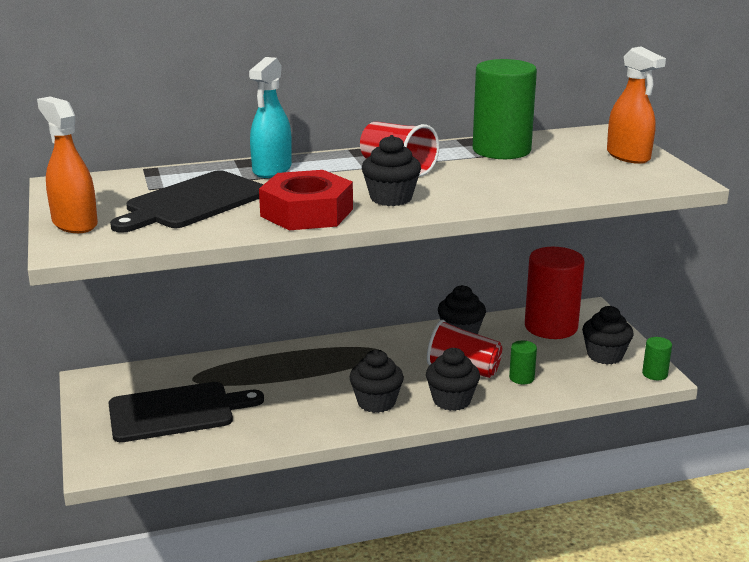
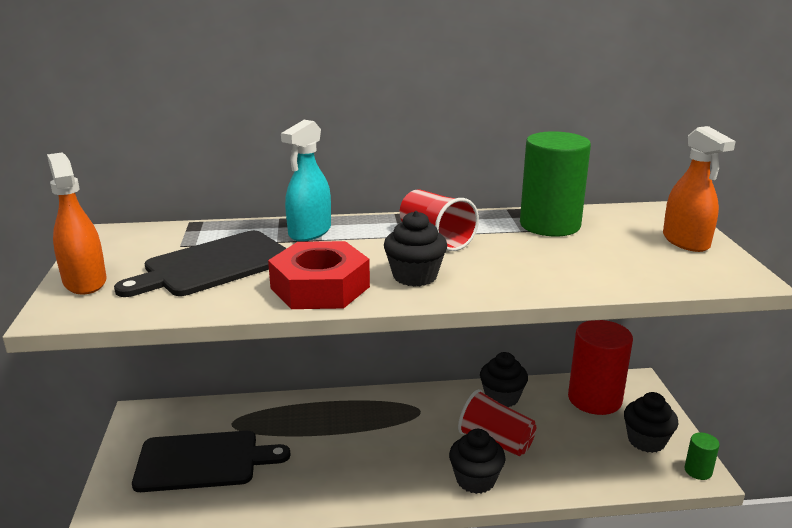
camera: 10 degrees right, 0 degrees up
(376, 402) = (398, 473): black cupcake -> none
(521, 378) = (553, 459): green cylinder -> none

